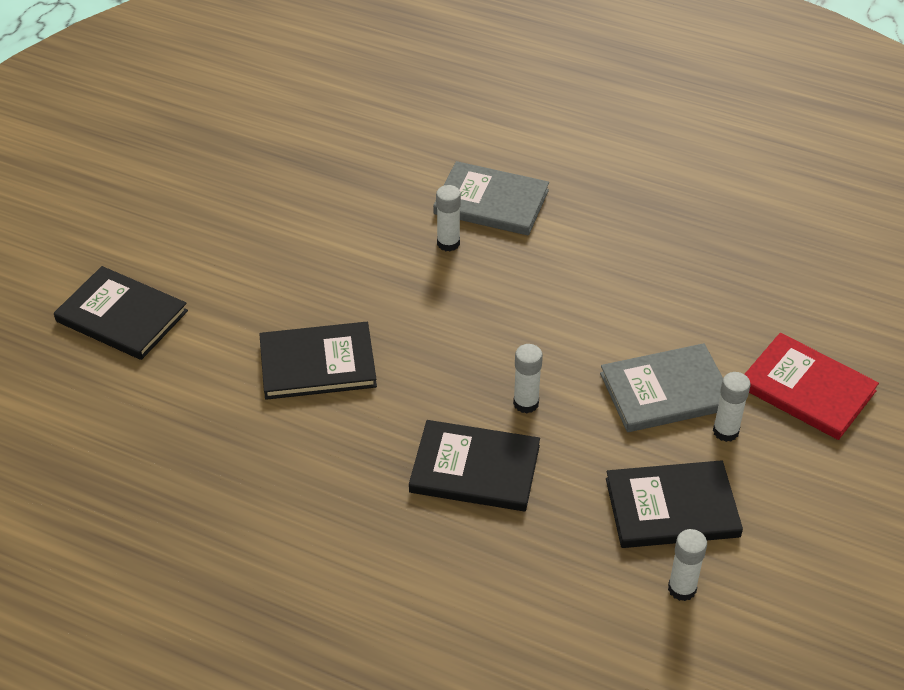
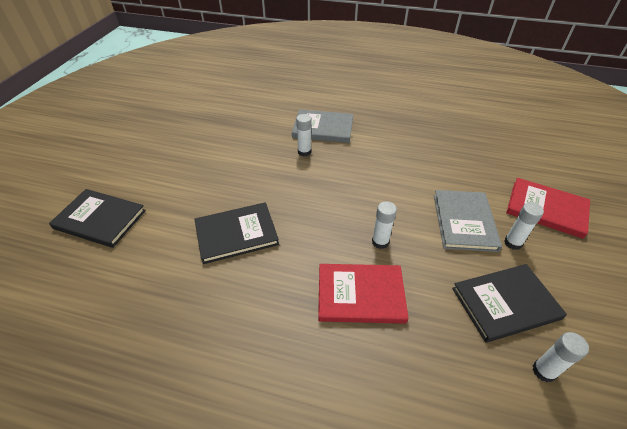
camera: 10 degrees left, 0 degrees up
(475, 469) = (360, 295): black book -> red book
(665, 391) = (464, 222): grey book -> grey book turned 60 degrees counterclockwise

